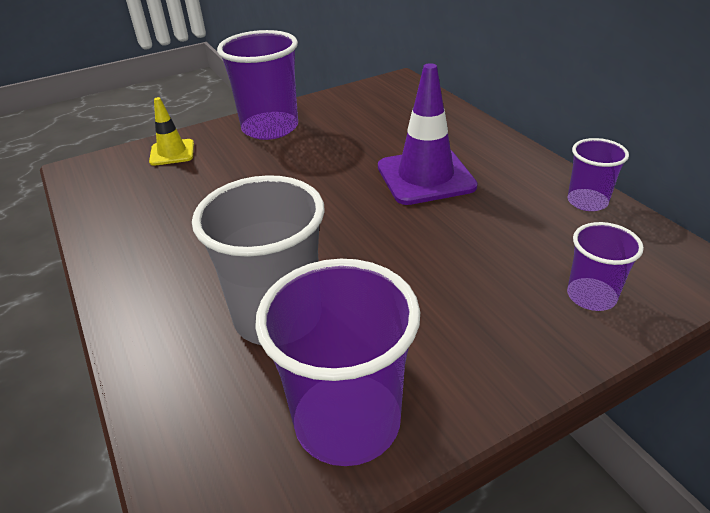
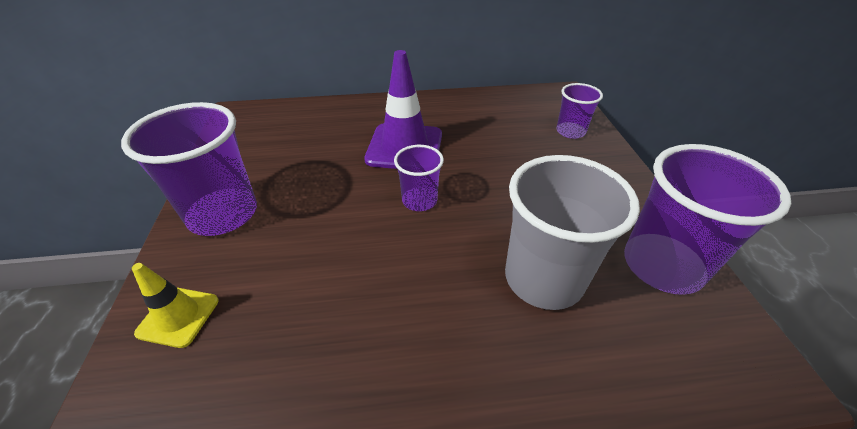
camera: 70 degrees left, 5 degrees up
(587, 202) = (483, 100): purple cup -> purple cup (419, 200)

